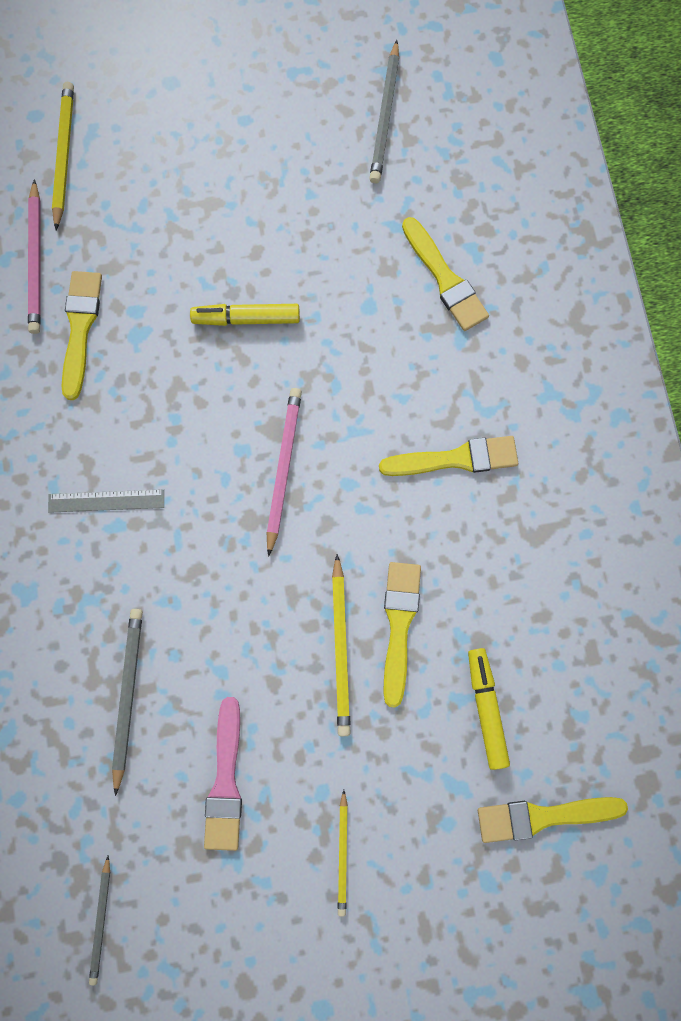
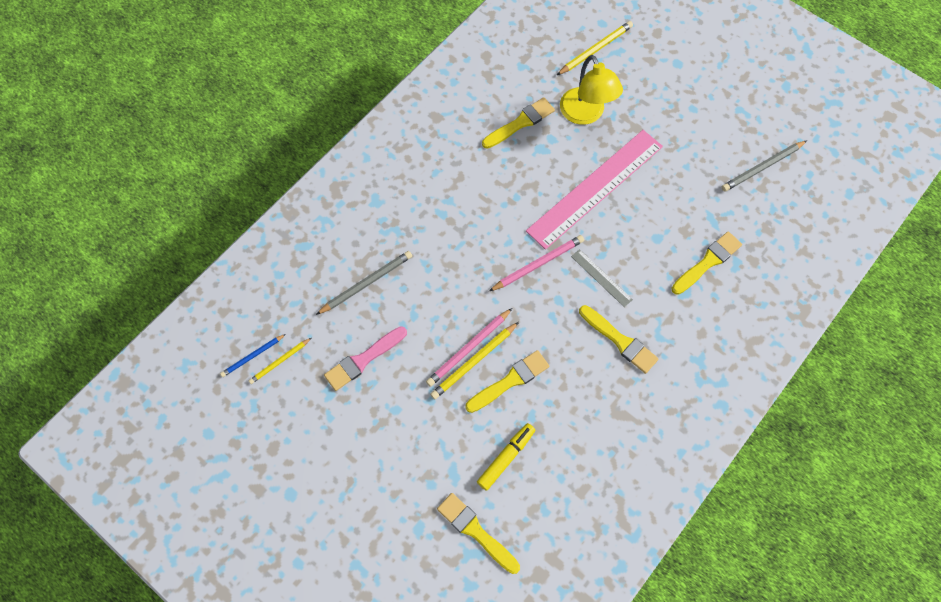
camera: 50 degrees right, 10 degrees down
(36, 260) = (534, 79): pink pencil -> pink pencil (469, 348)
(101, 921) = (253, 356): grey pencil -> blue pencil
(106, 500) = (449, 199): grey ruler -> grey ruler (601, 277)
(140, 243) = (586, 114): none -> yellow lamp
(246, 318) = (595, 188): yellow marker -> pink ruler
(343, 854) = (374, 444): yellow pencil -> yellow pencil (280, 361)
(445, 279) = (707, 262): yellow brush -> yellow brush turned 150 degrees counterclockwise

